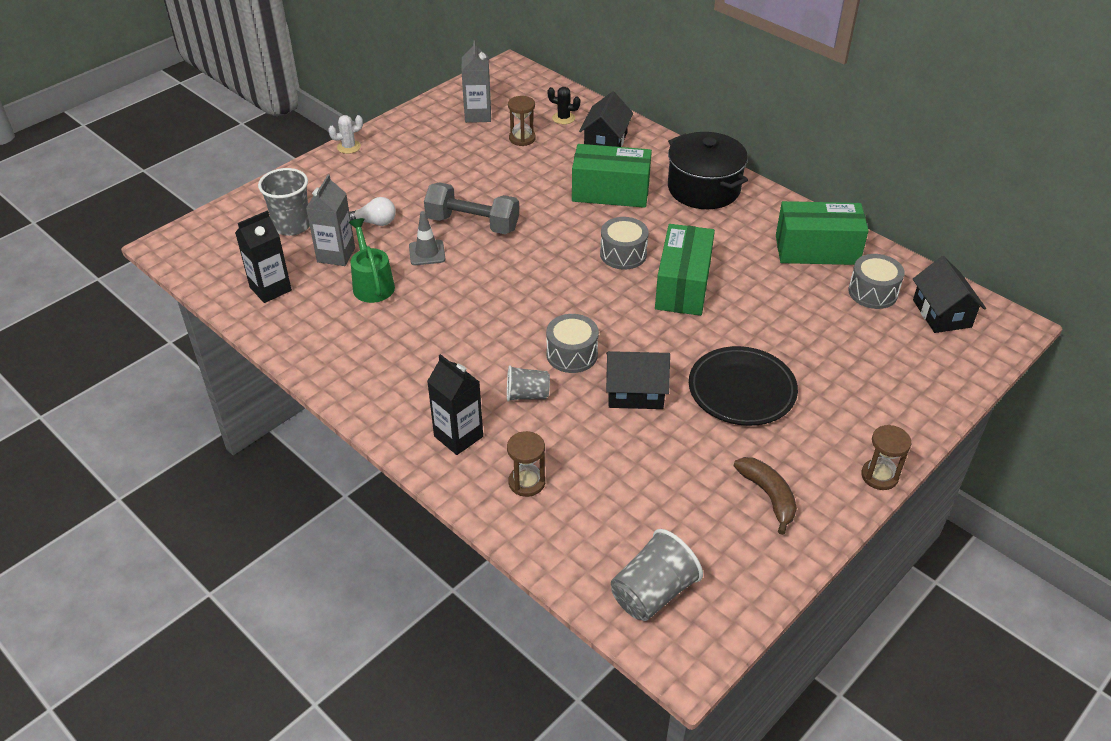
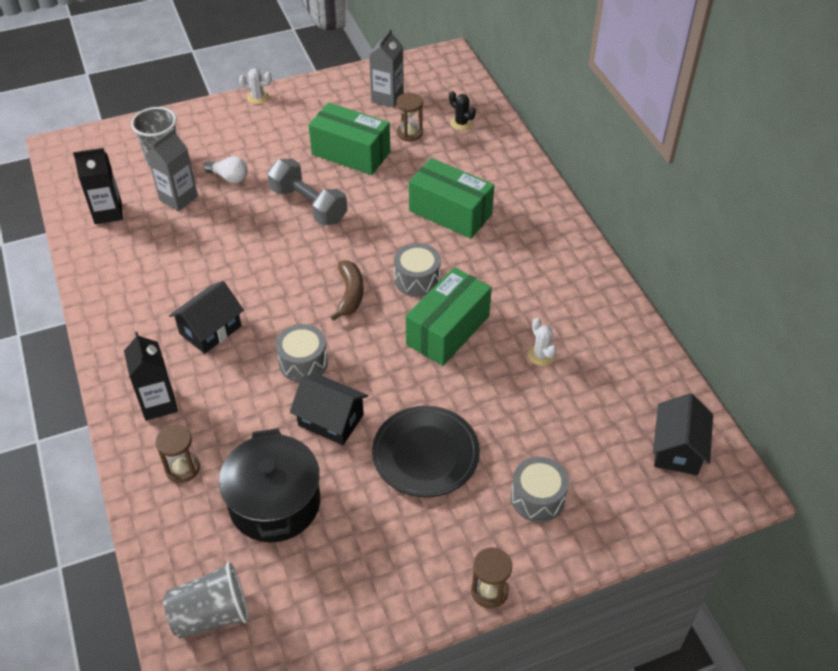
camera: 25 degrees right, 5 degrees up
(372, 283) = (188, 235): green watering can -> none
(427, 253) = (251, 221): grey traffic cone -> none
(527, 395) = (239, 387): grey cup -> none
(605, 141) = (482, 159): black house -> black house (210, 330)
(703, 188) = (539, 236): black pot -> black pot (274, 503)
(768, 496) = (374, 567): brown banana -> brown banana (350, 294)
(778, 279) = (541, 355): none -> white cactus
(817, 250) = (602, 337): green box -> green box (351, 153)
(872, 292) = (624, 401): grey drum -> grey drum (537, 498)

